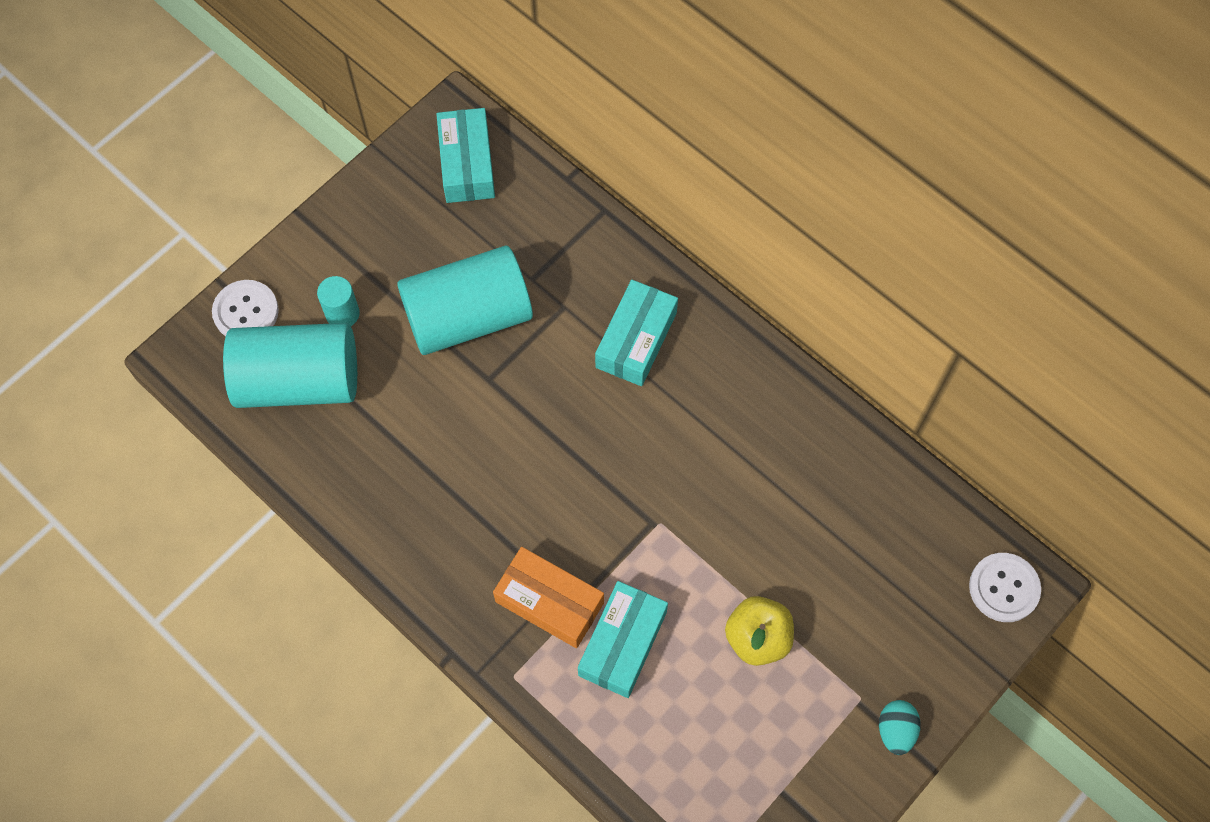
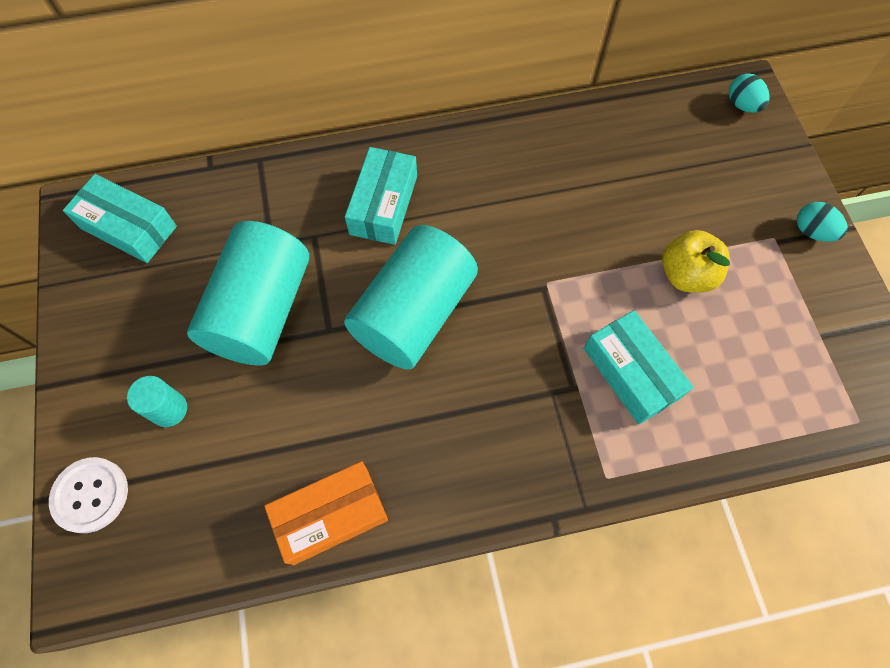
camera: 55 degrees left, 0 degrees up
(299, 381) = (199, 489): turquoise cylinder -> turquoise cylinder (414, 313)
(549, 602) = (559, 406): orange box -> orange box (331, 515)
(636, 340) = (383, 205): turquoise box -> turquoise box turned 45 degrees clockwise
(1004, 588) = (742, 105): white button -> turquoise egg

